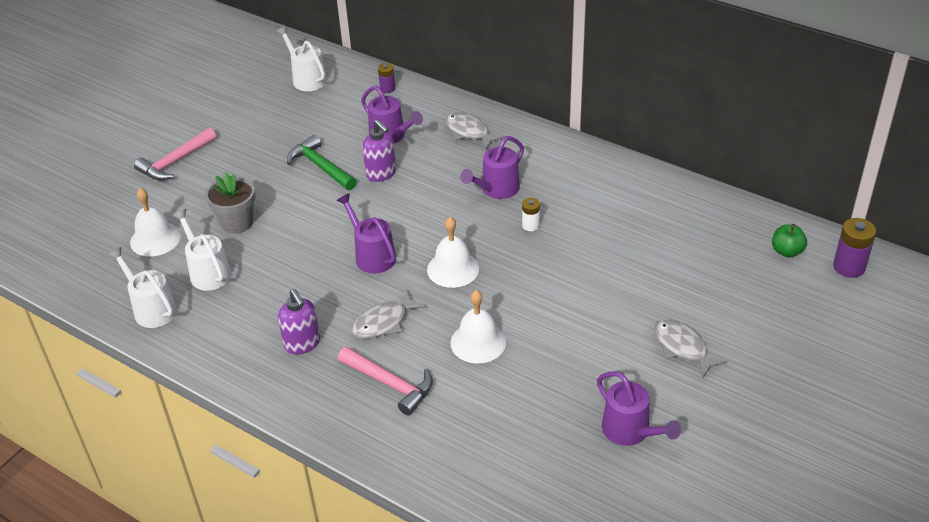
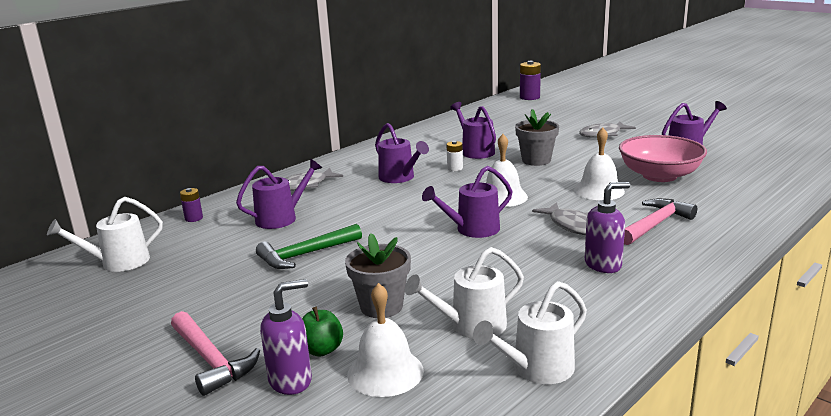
camera: 80 degrees left, 20 degrees down
(381, 174) = (342, 223): purple soap dispenser -> purple soap dispenser (291, 380)
(531, 396) = (659, 176): none -> pink bowl
(567, 288) = (536, 160): none -> grey flower pot
(590, 235) = (475, 151): none -> purple watering can
(786, 251) = (511, 107): green apple -> green apple (321, 350)

